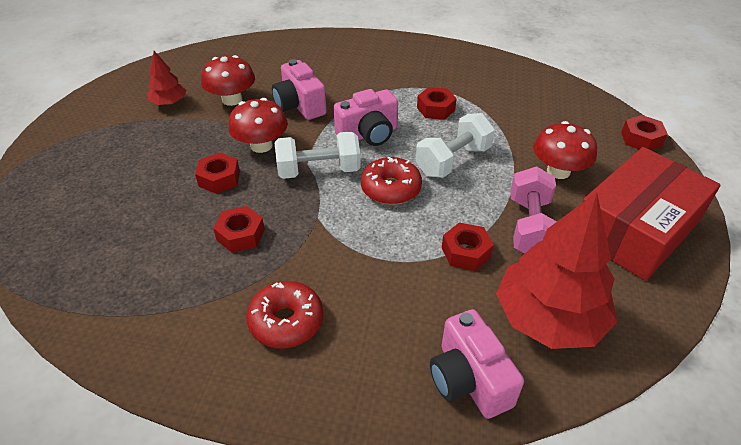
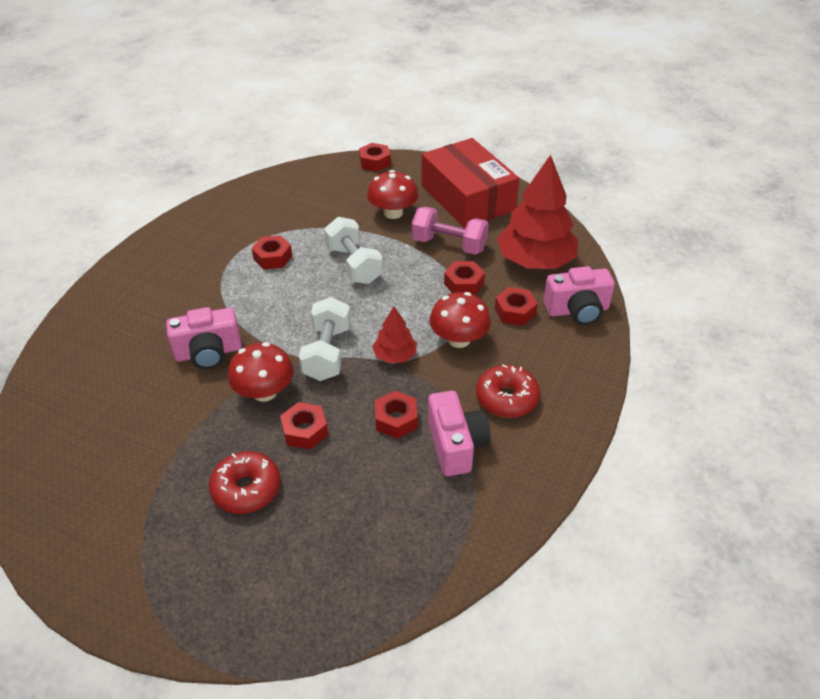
camera: 75 degrees left, 0 degrees up
(169, 103) = (128, 473): red tree -> red tree (395, 355)
(232, 99) = (160, 410): red mushroom -> red mushroom (459, 339)
(368, 134) = (288, 309): pink camera -> pink camera (456, 445)
(390, 189) = (374, 310): red donut -> red donut (246, 489)
(437, 309) = (515, 311): none -> red nut

